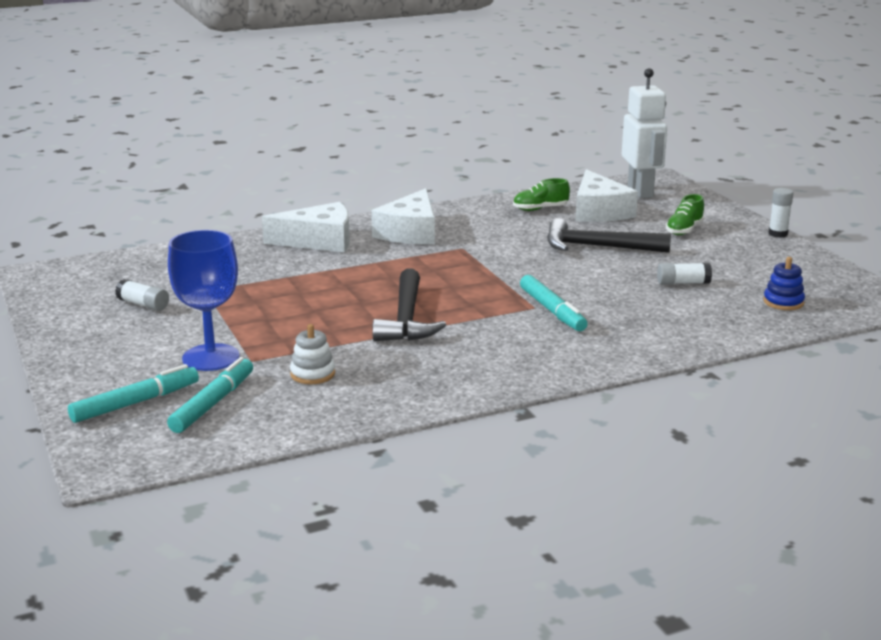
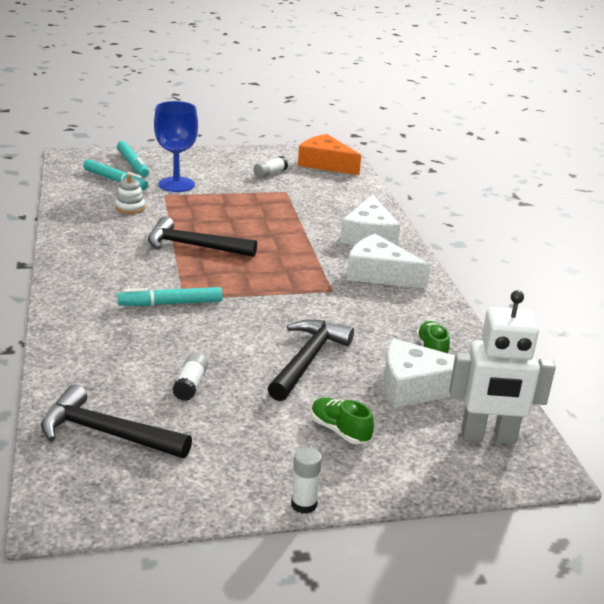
camera: 100 degrees right, 5 degrees up
(93, 276) = (325, 164): none -> orange cheese
(783, 302) = (106, 433): blue stacking toy -> black hammer

